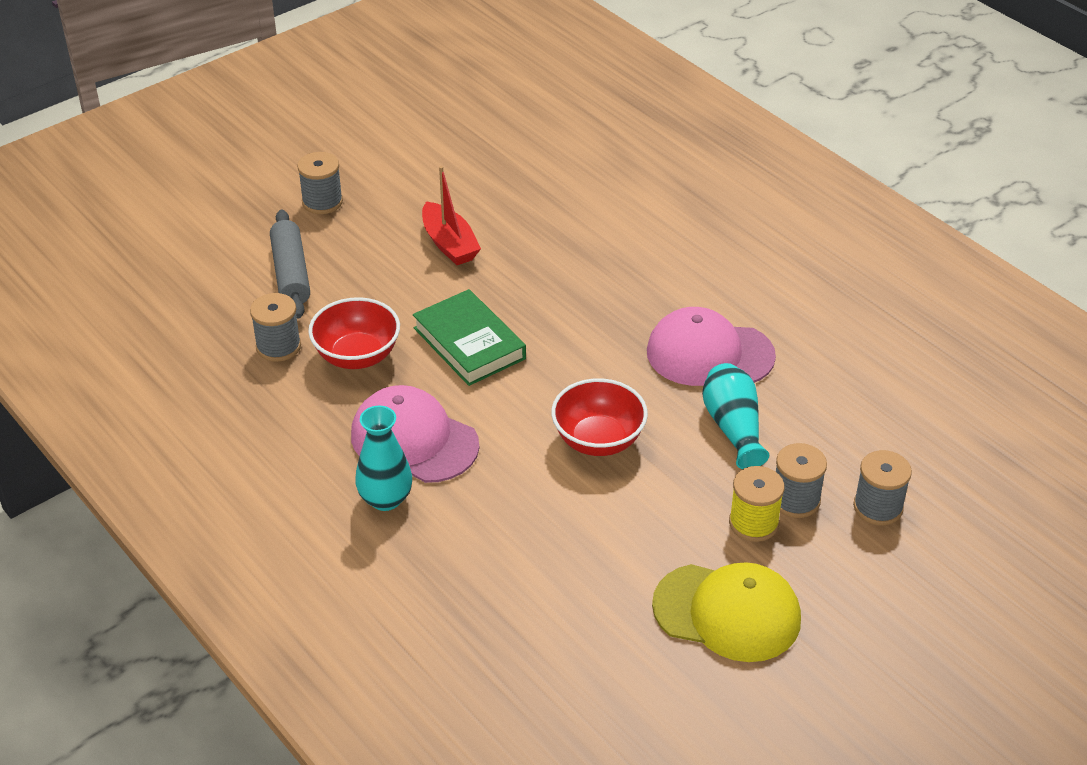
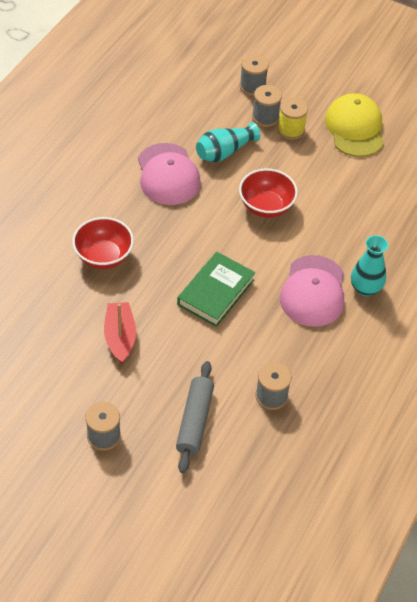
camera: 115 degrees left, 10 degrees up
(291, 274) = (195, 421): grey rolling pin -> grey rolling pin turned 45 degrees counterclockwise
(357, 356) = (257, 348): red bowl -> red bowl (103, 256)
(449, 244) = (120, 337): red boat -> red boat turned 45 degrees counterclockwise

